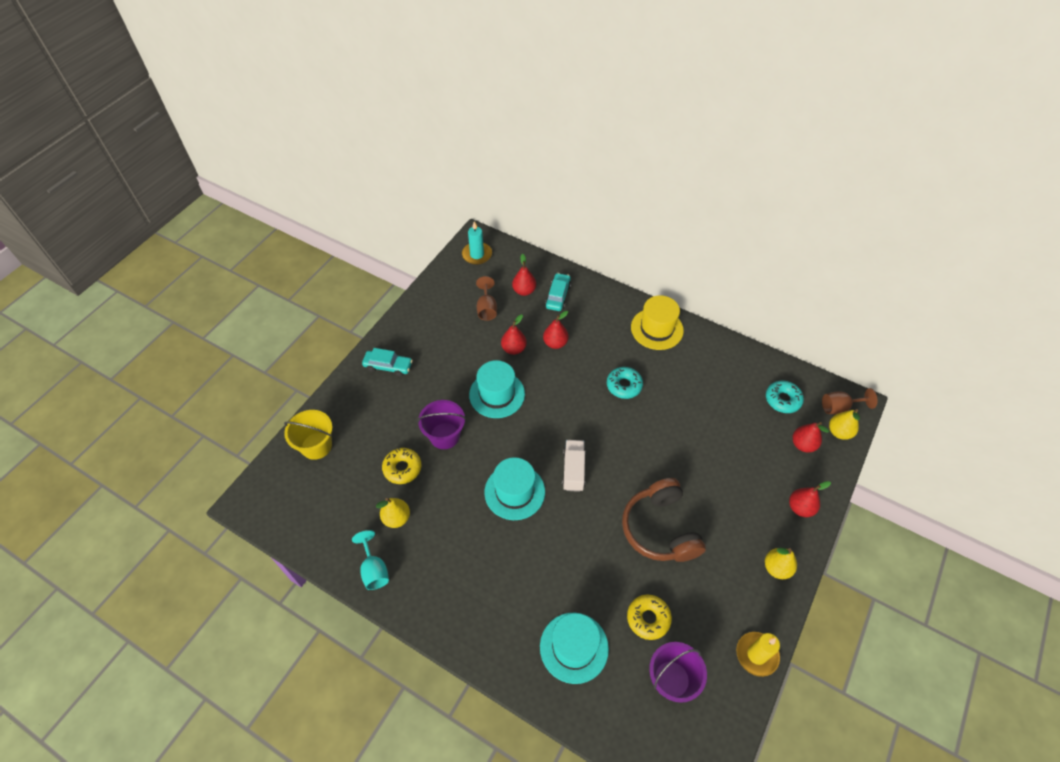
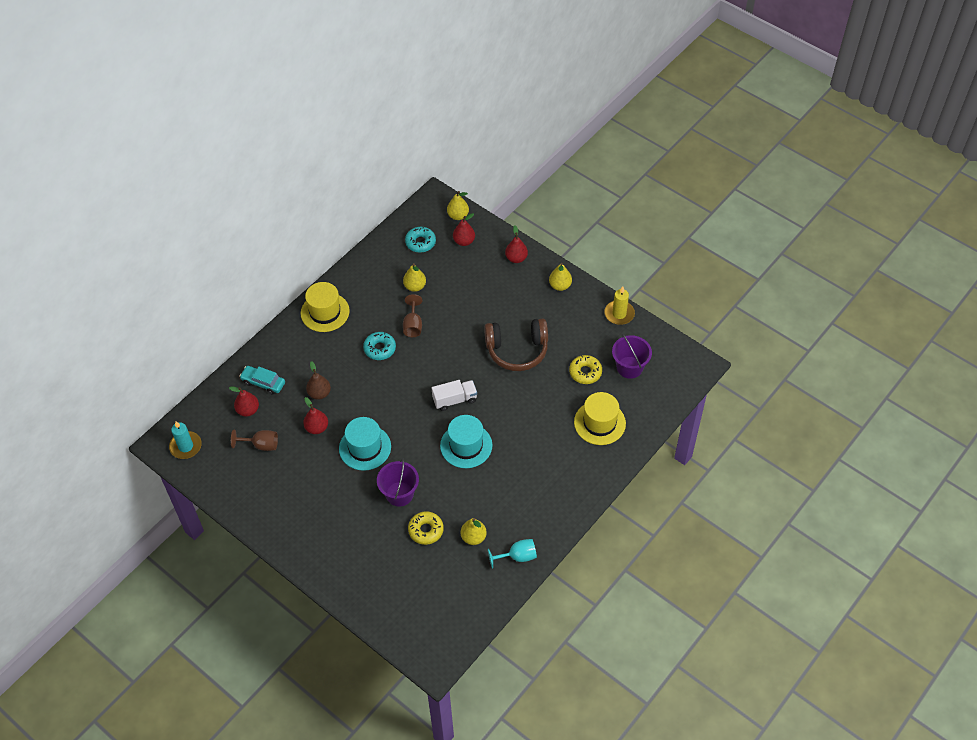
camera: 80 degrees left, 0 degrees up
(316, 446) = (386, 603): yellow bucket -> none
(388, 366) = (309, 537): turquoise car -> none
(555, 343) = (319, 393): red pear -> brown pear
(573, 470) = (454, 400): white truck -> white truck turned 150 degrees clockwise
(574, 647) = (599, 423): turquoise hat -> yellow hat
(718, 404) = (415, 286): none -> yellow pear
(839, 407) = (436, 208): brown goblet -> brown goblet (413, 325)

